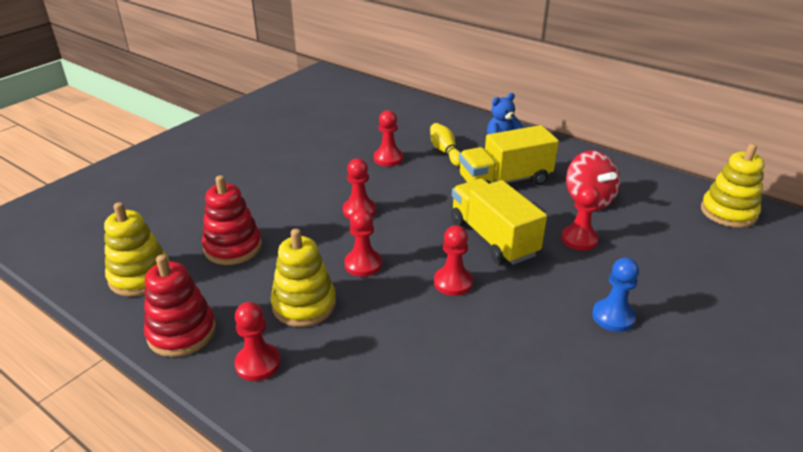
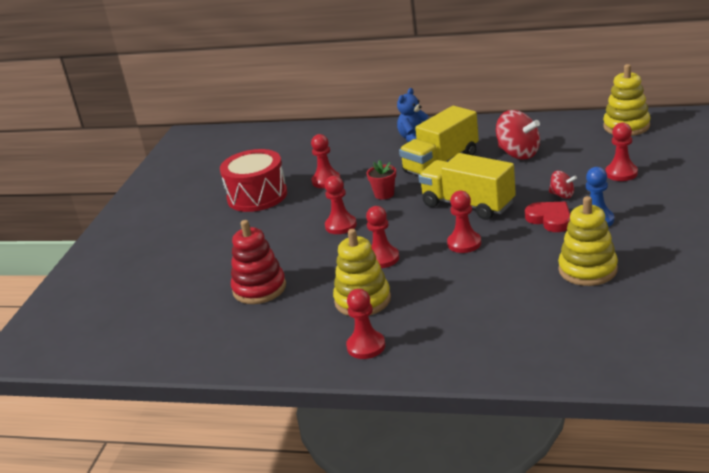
camera: 20 degrees left, 5 degrees down
(140, 276) = (201, 337): yellow stacking toy -> yellow stacking toy (587, 270)
(182, 332) = (282, 354): red stacking toy -> none
(320, 151) = (257, 196): none -> red drum
(425, 193) = (384, 194): none -> red flower pot
(445, 152) = (371, 159): yellow bowling pin -> none
(563, 293) = (550, 219): none -> red heart
(579, 239) = (533, 182): red pawn -> red pawn (621, 173)
(598, 268) = (562, 195): none -> red spinning top

